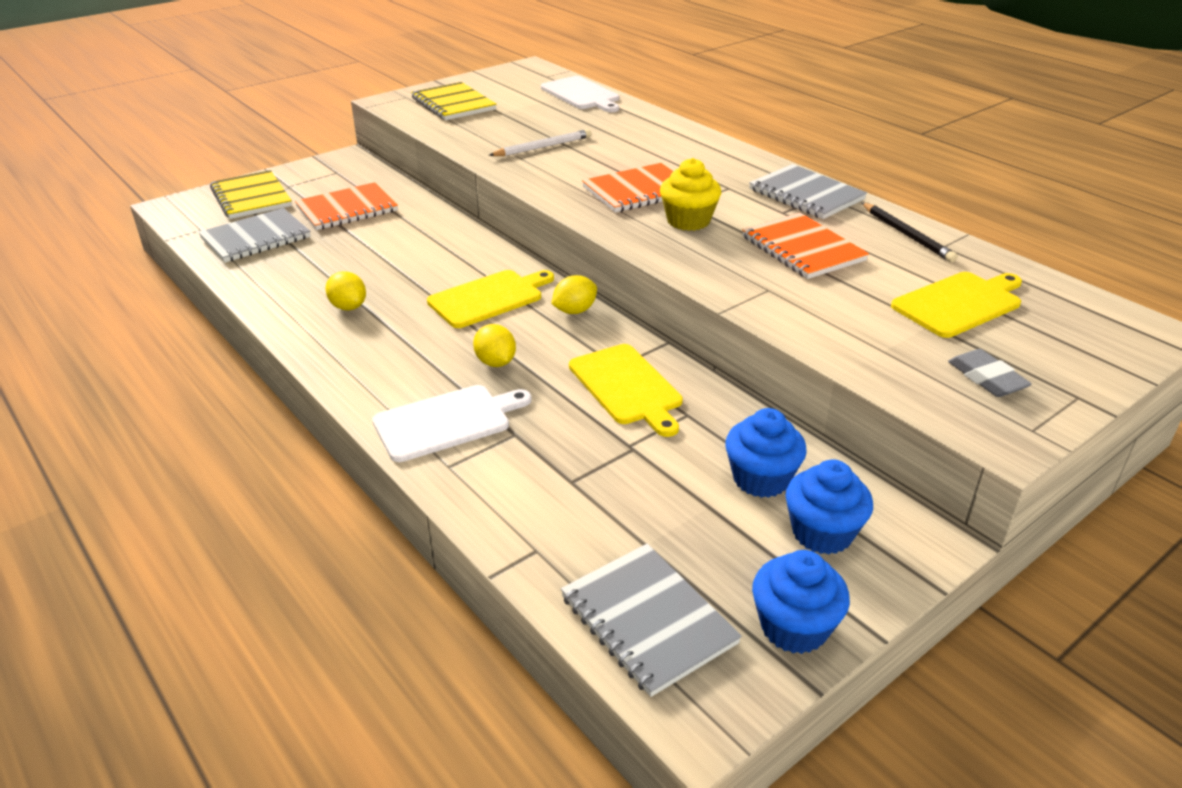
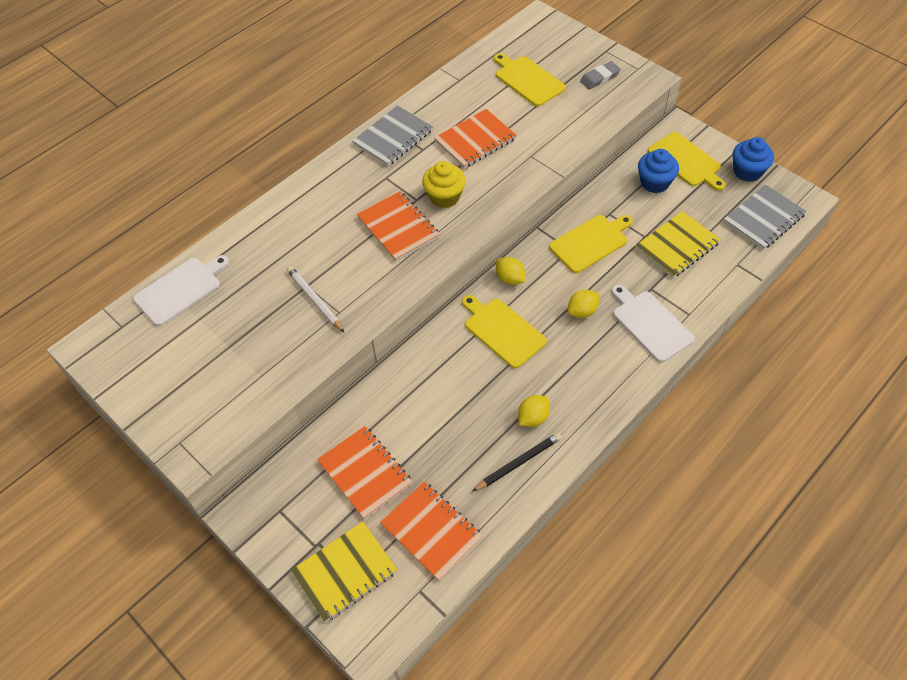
camera: 95 degrees left, 20 degrees up
(256, 238) = (431, 531): grey notebook -> orange notebook
(453, 104) = (204, 392): yellow notebook -> yellow notebook (677, 246)
(822, 533) = (686, 161): blue cupcake -> yellow cutting board
(907, 235) = (447, 94): black pencil -> black pencil (518, 463)

